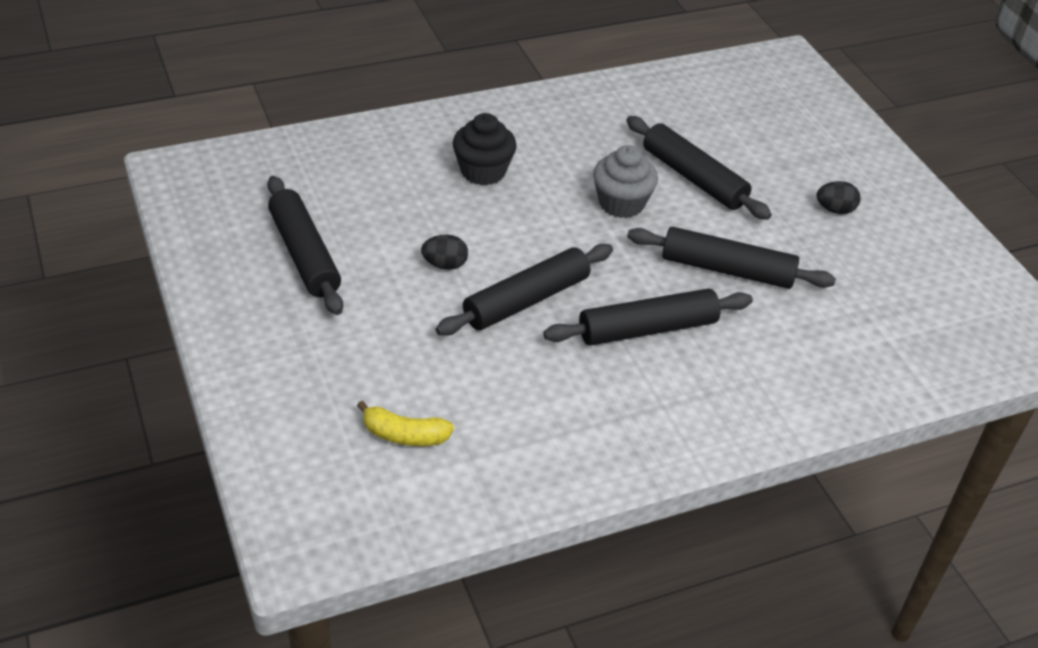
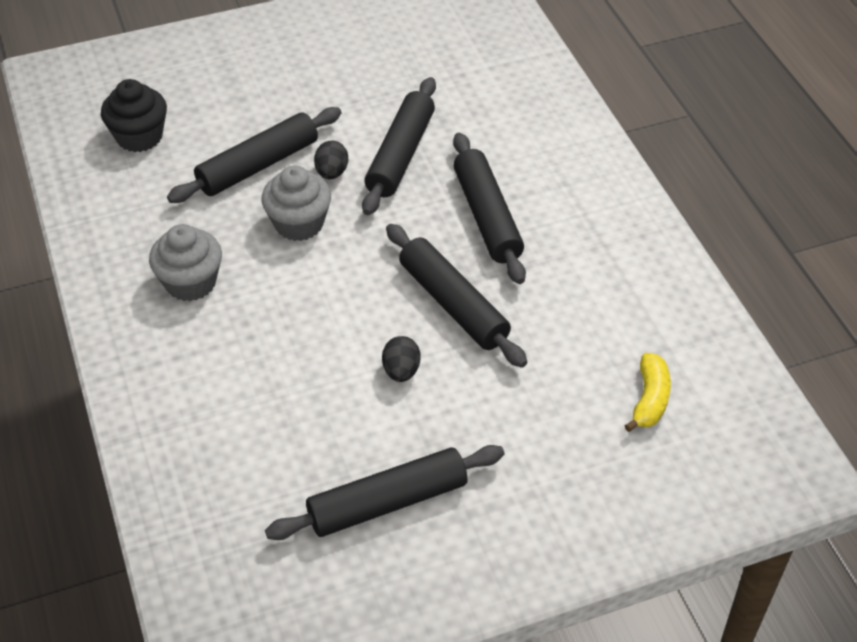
camera: 85 degrees left, 5 degrees up
(483, 171) = (238, 337): black cupcake -> black cupcake (139, 137)
(544, 144) = (190, 282): none -> grey cupcake
(835, 210) = (312, 73): black egg -> black egg (331, 173)

